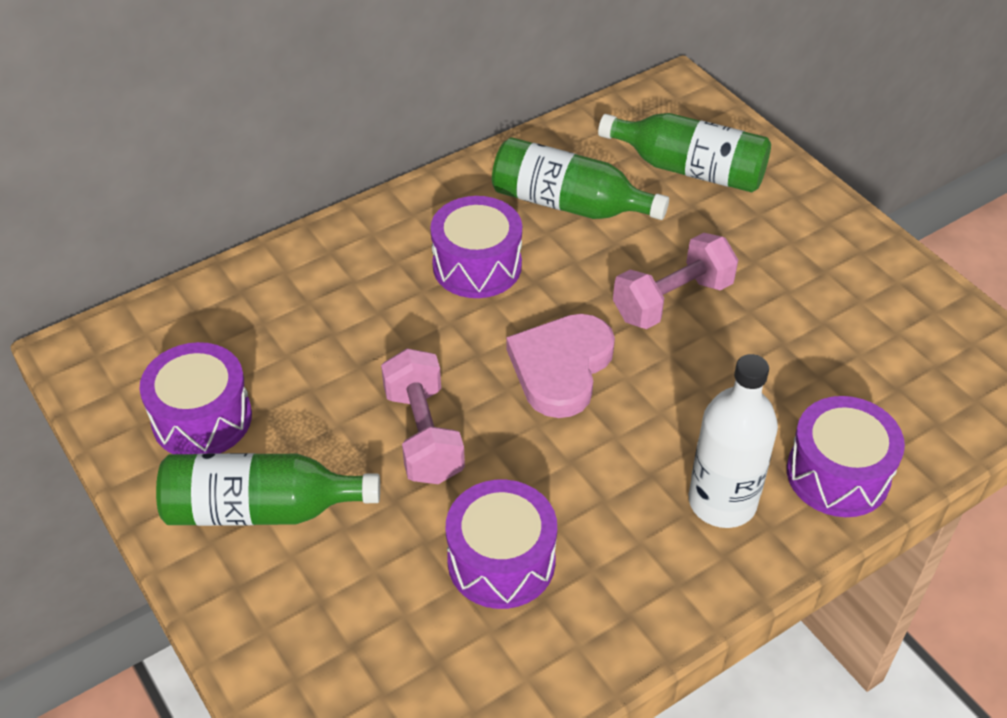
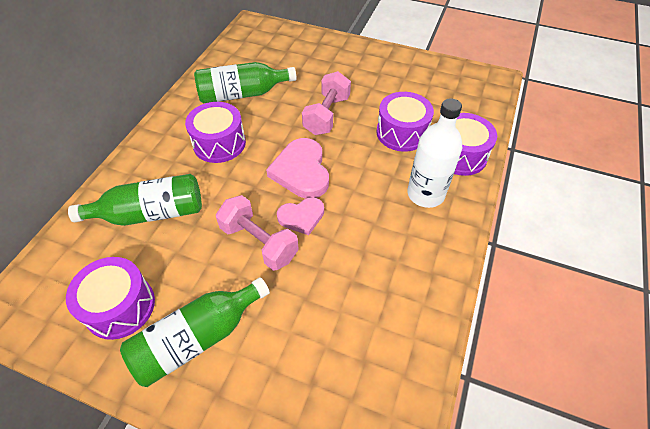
camera: 35 degrees left, 5 degrees up
(501, 561) = (352, 284): purple drum -> purple drum (402, 133)
(508, 432) = (301, 217): none -> pink heart
(689, 169) = (286, 55): green bottle -> green bottle (150, 213)

